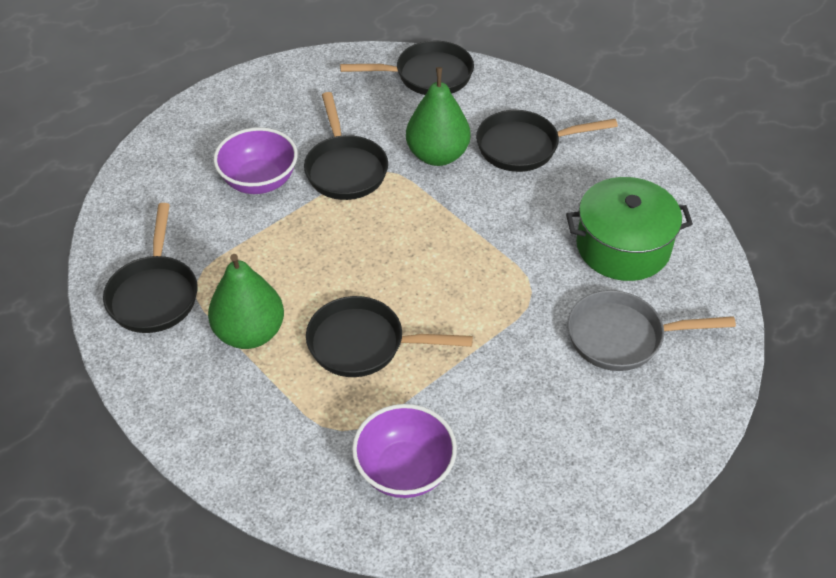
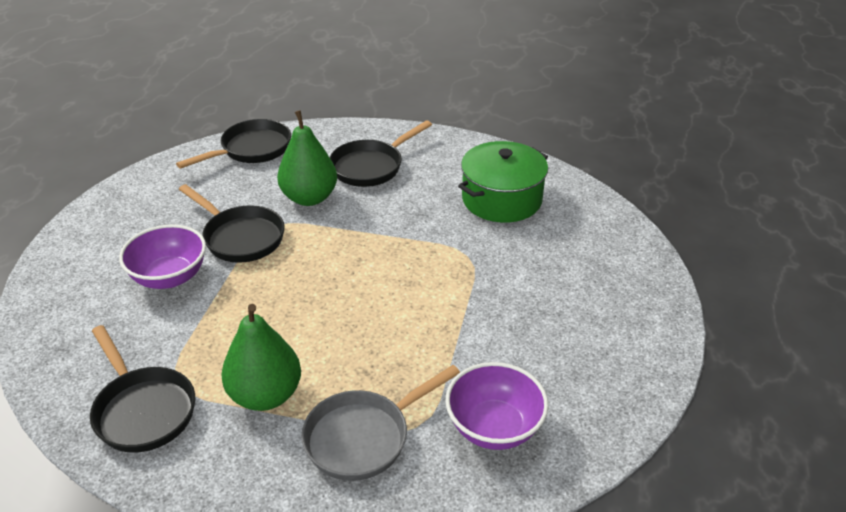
camera: 35 degrees left, 10 degrees down
(364, 344) = (374, 353): black pan -> none
(622, 337) = (558, 254): grey pan -> grey pan (364, 437)

